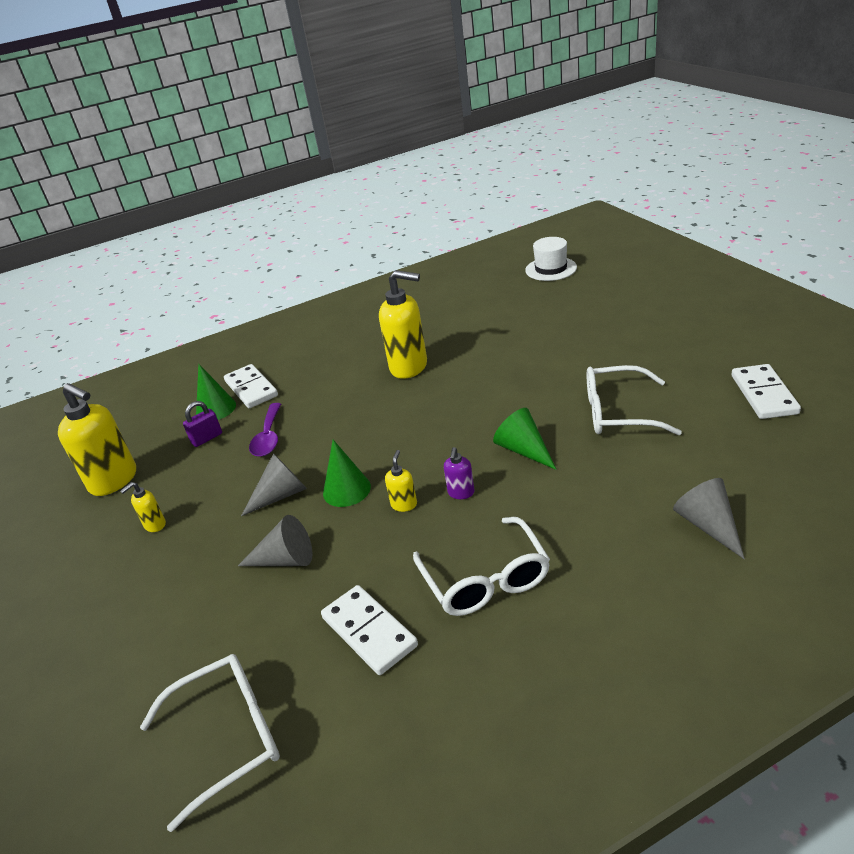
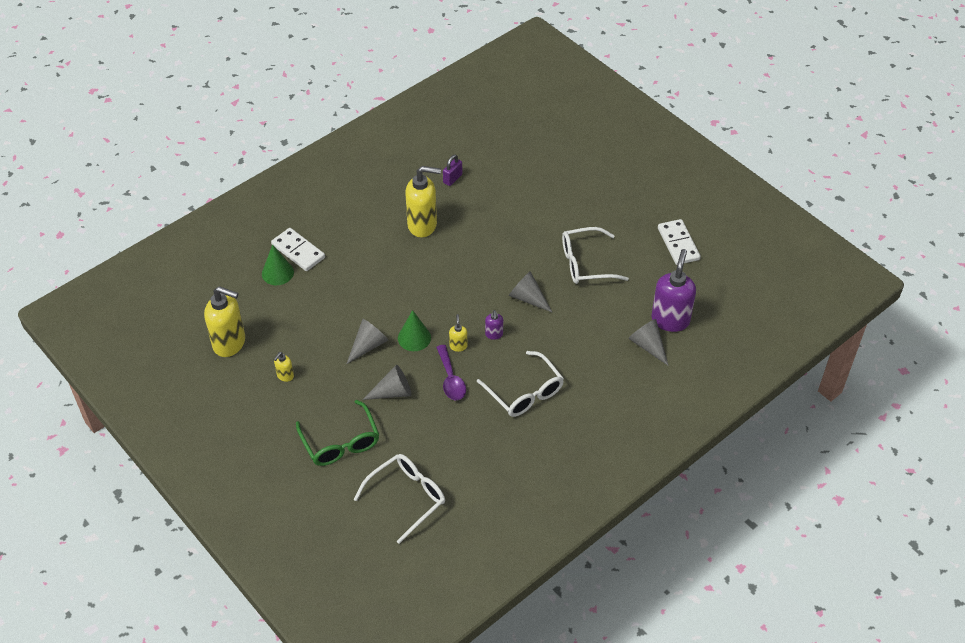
camera: 20 degrees left, 15 degrees up
(175, 626) = (340, 442): none -> green glasses
(207, 438) = (285, 301): purple padlock -> purple padlock (452, 179)
(268, 437) = (335, 297): purple spoon -> purple spoon (451, 379)
(369, 632) = (465, 431): white domino -> none
(523, 450) = (528, 298): green cone -> grey cone
(551, 269) = (511, 112): white hat -> none
(749, 490) = (670, 320): none -> purple soap dispenser

